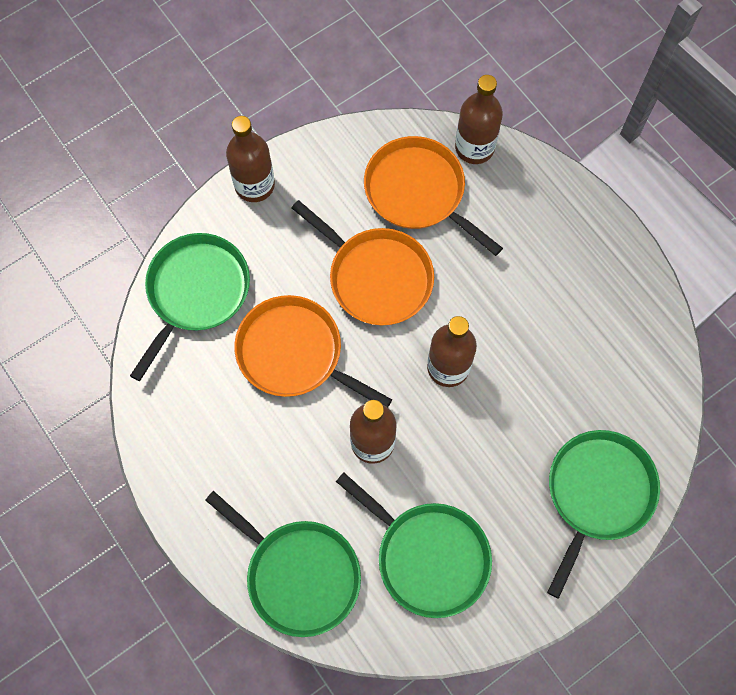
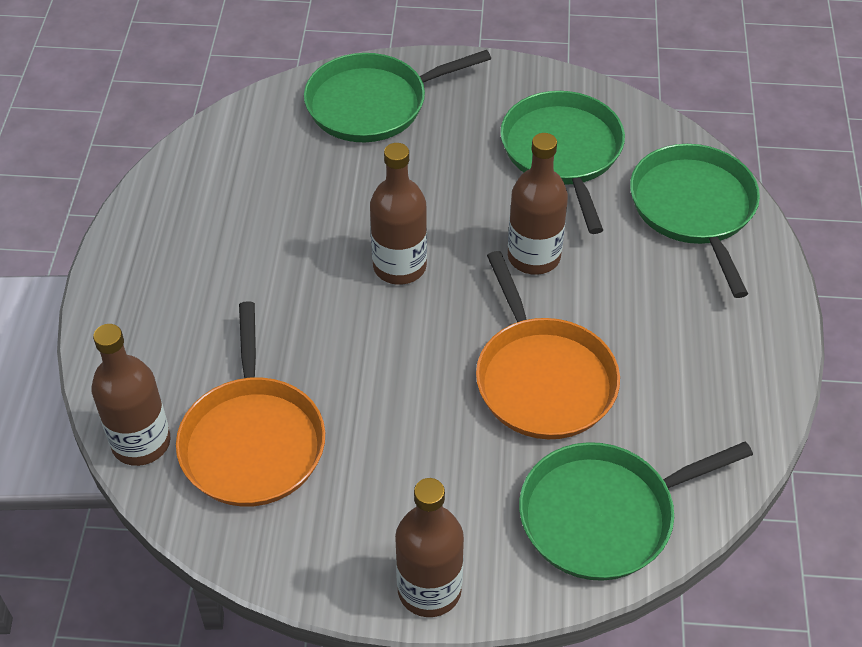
camera: 140 degrees left, 20 degrees down
(376, 277) = (387, 390): orange pan -> none

